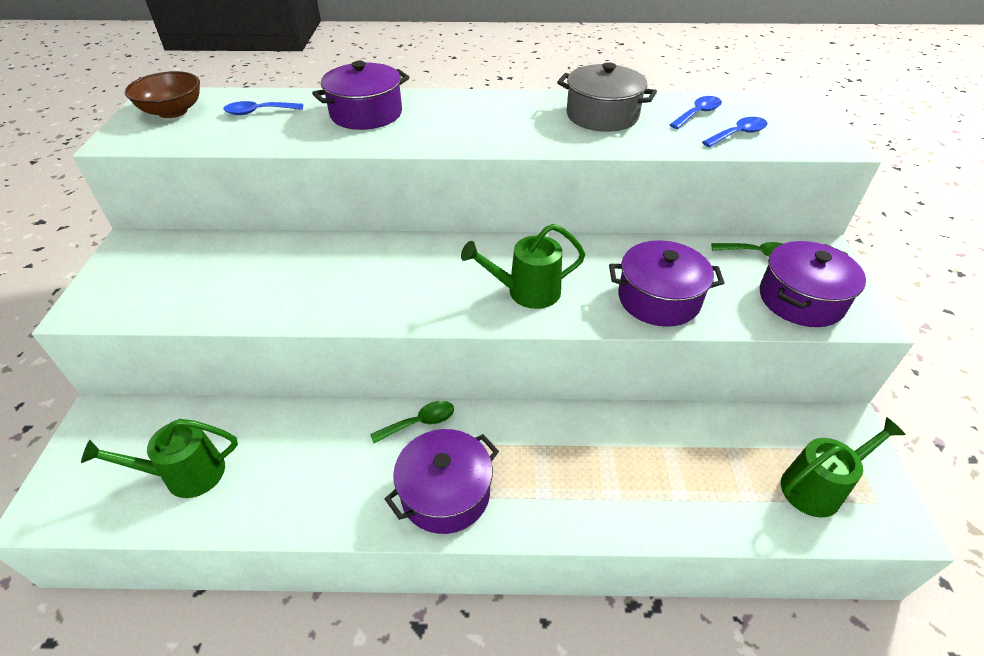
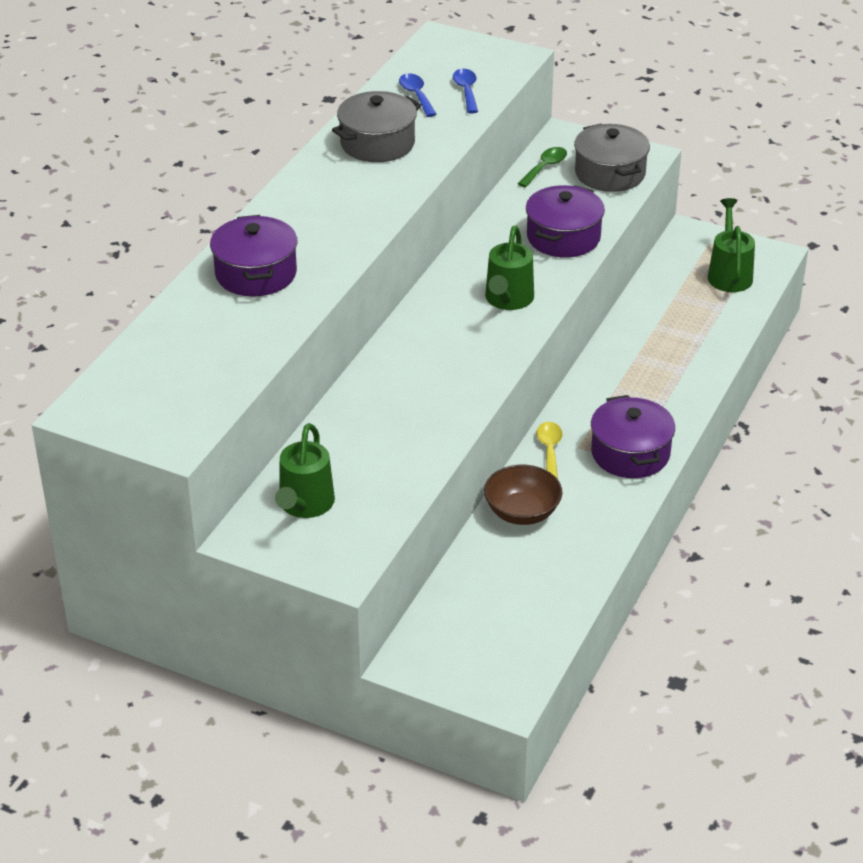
camera: 65 degrees left, 5 degrees down
(173, 112) = (135, 401): brown bowl -> brown bowl (522, 512)
(185, 475) = (521, 602): green watering can -> green watering can (304, 505)
(258, 112) = (190, 342): blue spoon -> none
(420, 422) = (549, 450): green spoon -> yellow spoon
(801, 299) = (610, 173): purple pot -> grey pot

